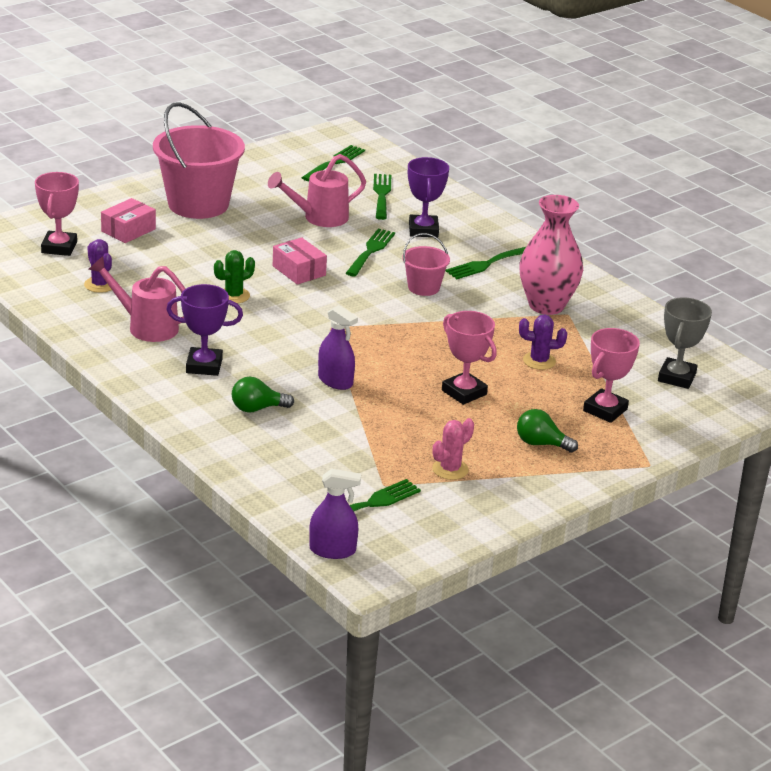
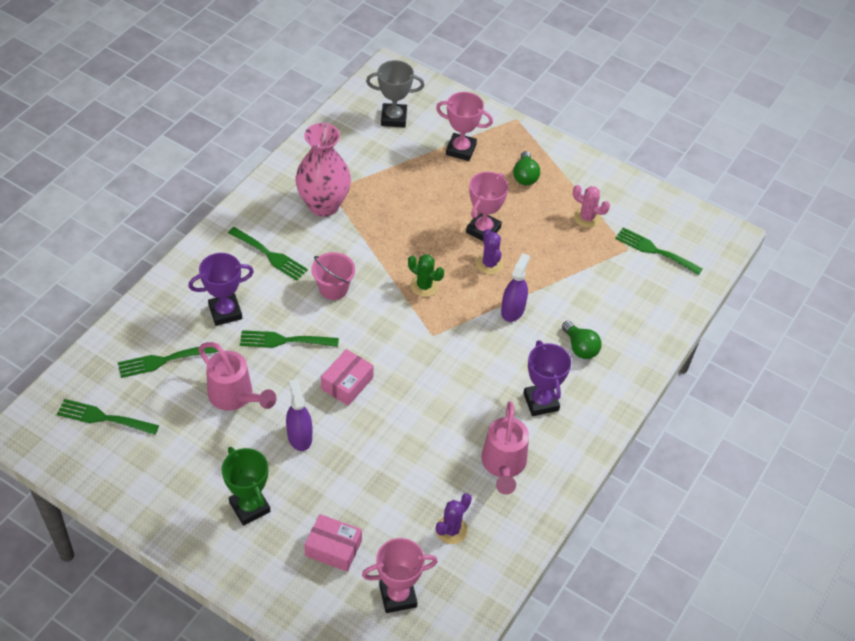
camera: 110 degrees left, 20 degrees up
(198, 204) = (250, 507): pink bucket -> green trophy
(234, 296) = (417, 418): green cactus -> green cactus (424, 286)
(332, 550) = (717, 258): purple spray bottle -> purple spray bottle (299, 436)
(539, 361) = (413, 195): purple cactus -> purple cactus (489, 264)

